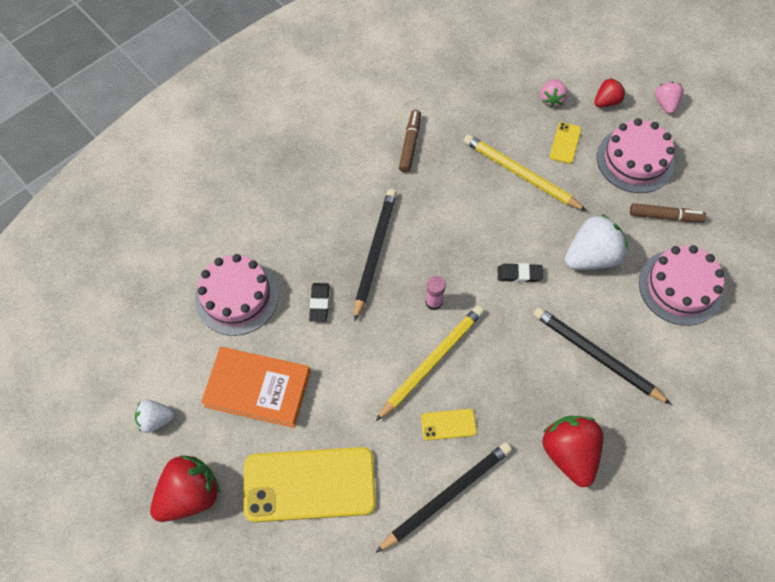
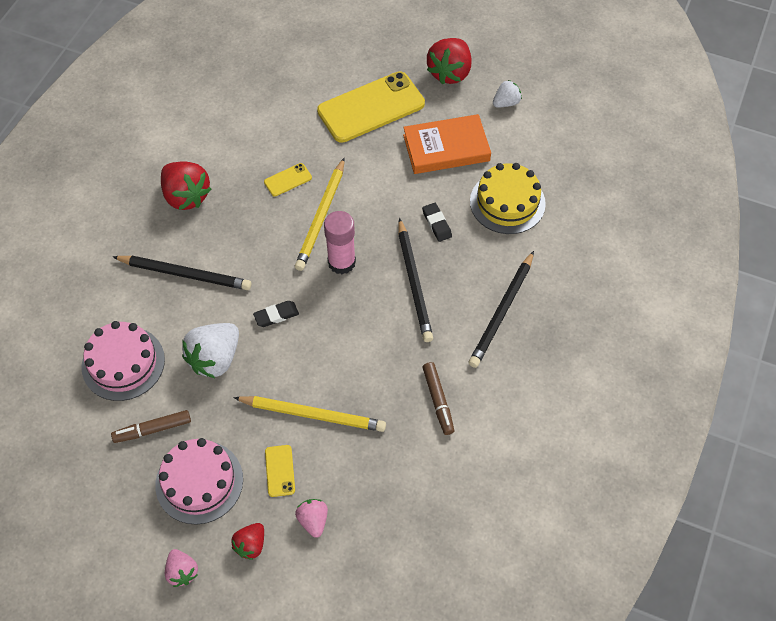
camera: 155 degrees right, 5 degrees down
(236, 296) = (507, 202): pink cake -> yellow cake
(434, 302) = (341, 262): pink glue stick -> pink glue stick, size x1.73
(446, 496) = (269, 136): black pencil -> black pencil (502, 311)

